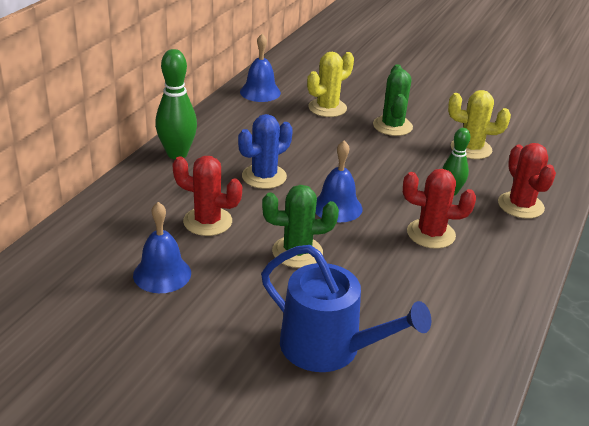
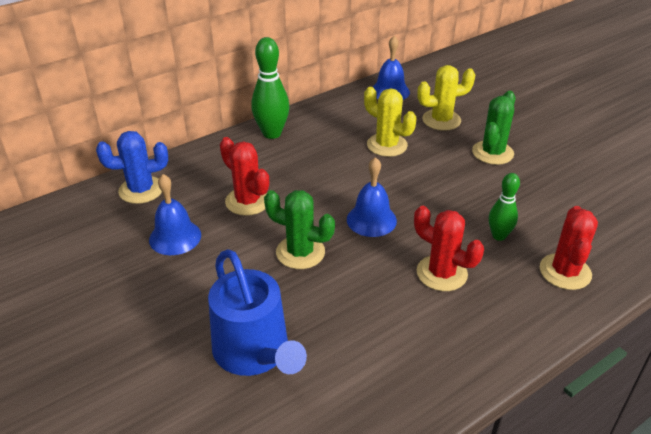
camera: 30 degrees right, 5 degrees up
(264, 177) = (329, 173): blue cactus -> blue cactus (141, 190)
(471, 149) = (558, 196): yellow cactus -> yellow cactus (387, 145)

